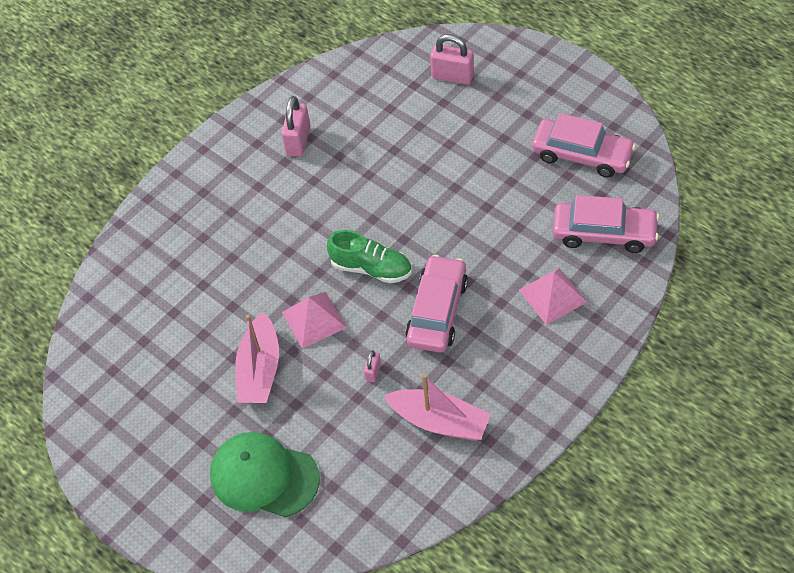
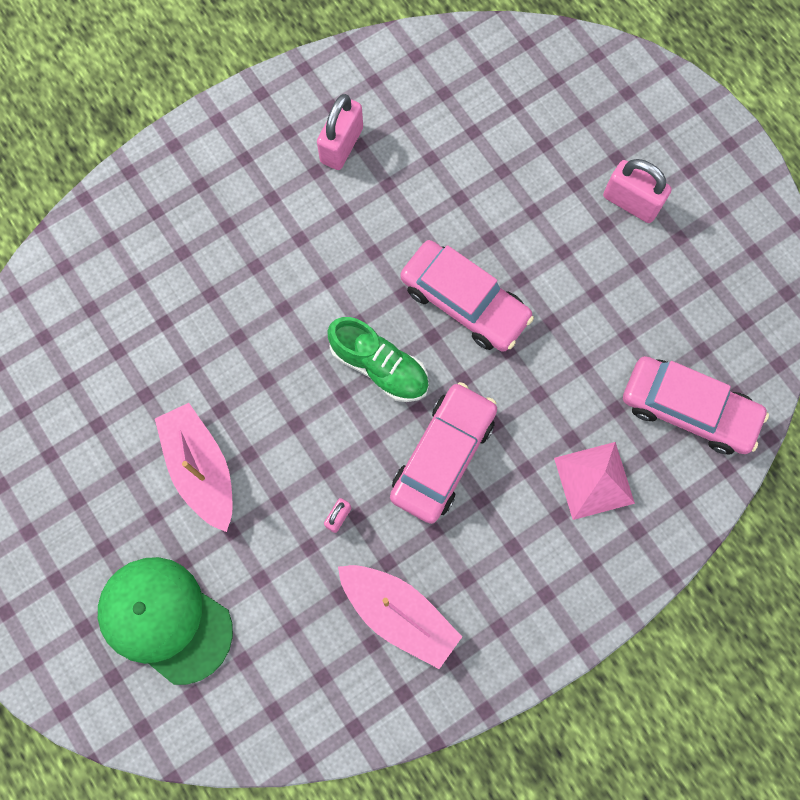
camera: 10 degrees right, 20 degrees up
(260, 370) = (201, 469): pink boat -> pink boat turned 135 degrees clockwise
(314, 319) = (287, 418): pink pyramid -> none
(452, 76) = (569, 108): pink padlock -> pink padlock (631, 202)
(582, 155) = (698, 283): pink car -> pink car (464, 302)

